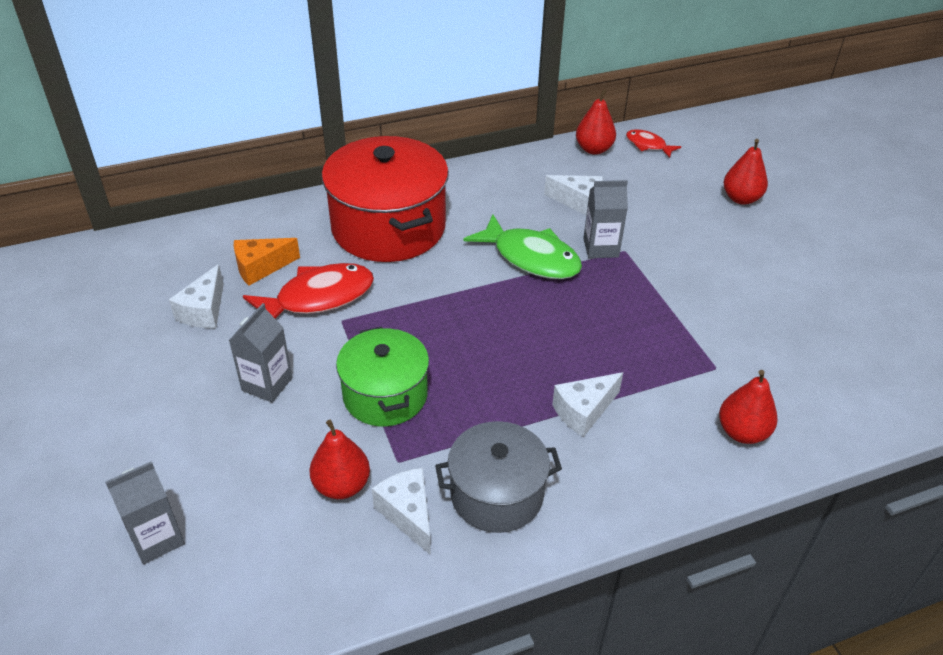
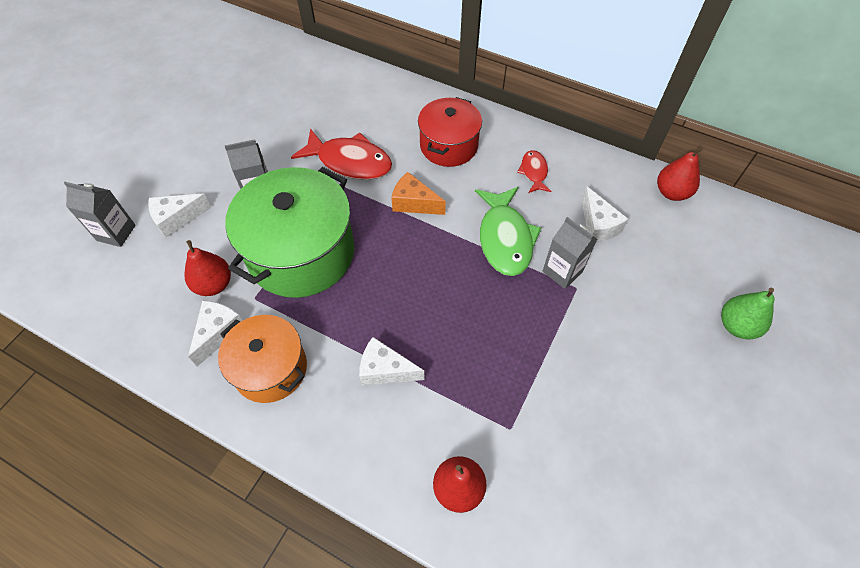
camera: 50 degrees right, 15 degrees up
(204, 311) = (289, 122): white cheese -> white cheese (177, 219)
(261, 268) = (347, 118): orange cheese -> orange cheese (414, 203)
(385, 395) = (301, 253): green pot -> green pot, size x1.63
(388, 227) = (449, 146): red pot -> red pot, size x0.61
(496, 494) = (270, 368): grey pot -> orange pot
(648, 145) = (723, 221): red fish -> red fish (534, 172)
(741, 198) = (736, 326): red pear -> green pear

